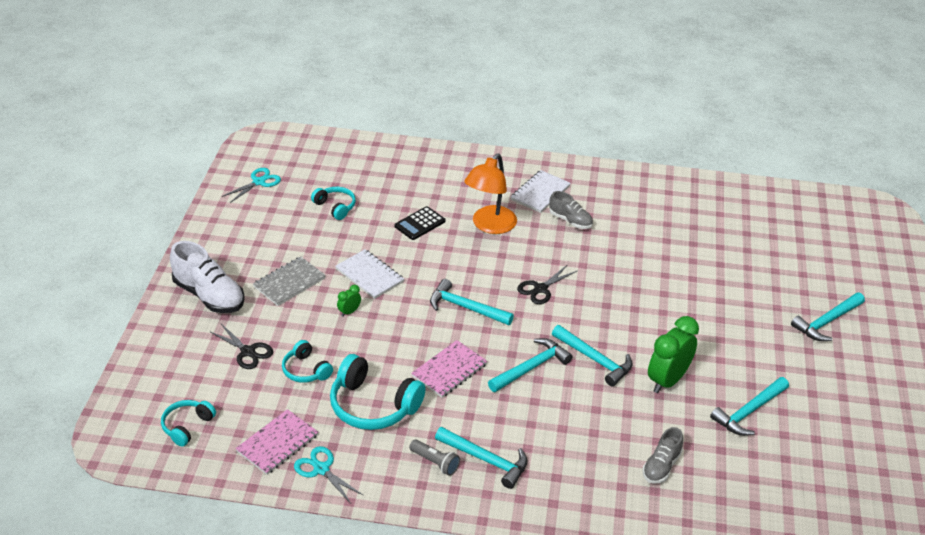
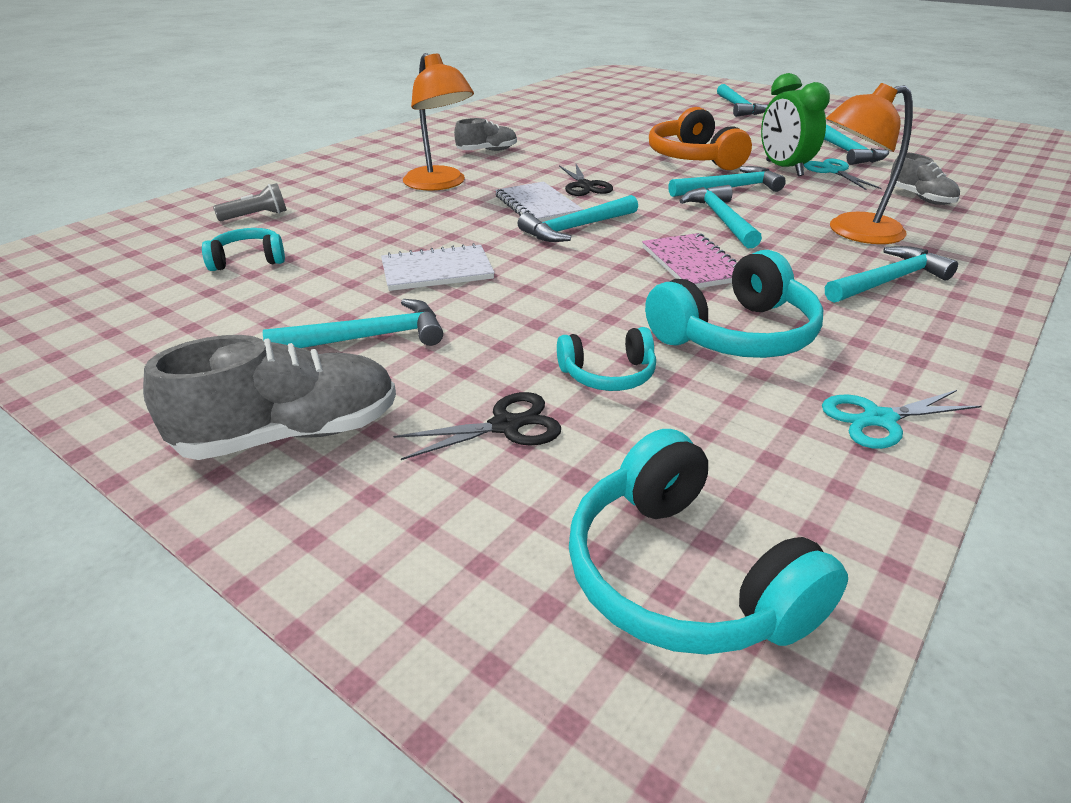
camera: 60 degrees left, 5 degrees down
(187, 426) = (683, 576): turquoise headphones -> turquoise headphones, size x1.77
(209, 295) = (290, 434): white shoe -> grey shoe
(259, 182) = (71, 305): turquoise scissors -> turquoise scissors (833, 171)
(277, 443) = (792, 453): pink notebook -> none
(289, 282) = (368, 338): grey notebook -> turquoise hammer
(349, 312) = (500, 304): green clock -> none
(420, 224) = (377, 217): black calculator -> none
(435, 462) = (885, 315): grey flashlight -> grey flashlight (256, 216)
(540, 193) = (421, 152): white notebook -> white notebook (537, 205)
(557, 435) = (852, 232): none -> orange lamp
(649, 326) = (694, 158): none -> orange headphones

